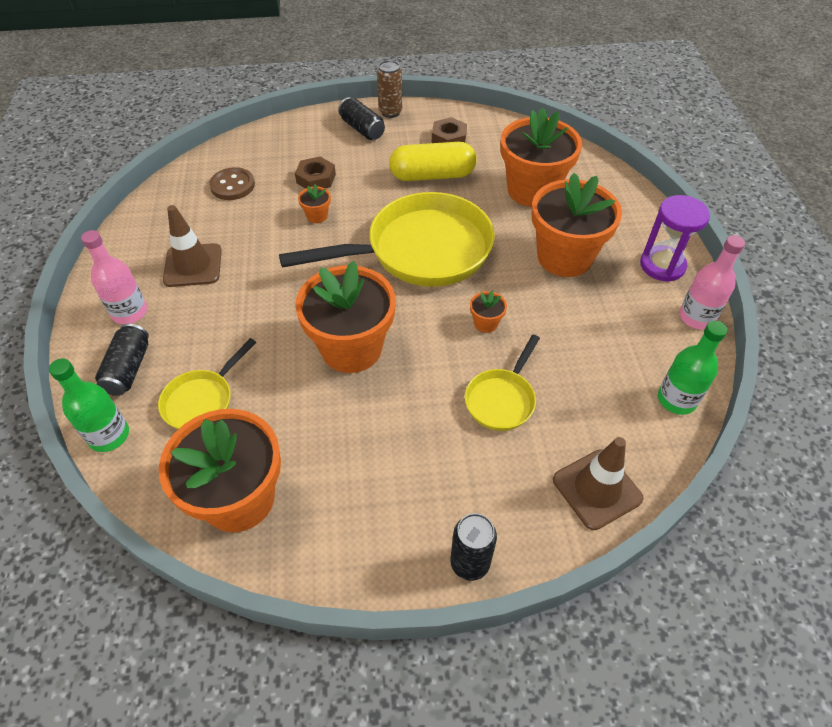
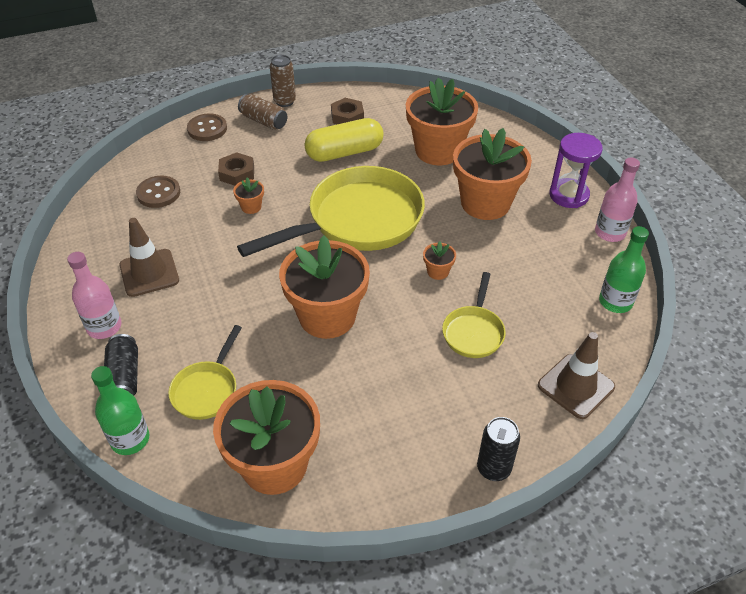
camera: 15 degrees left, 5 degrees down
(303, 128) = (207, 129): none -> brown button
(362, 129) = (264, 121): black can -> brown can

